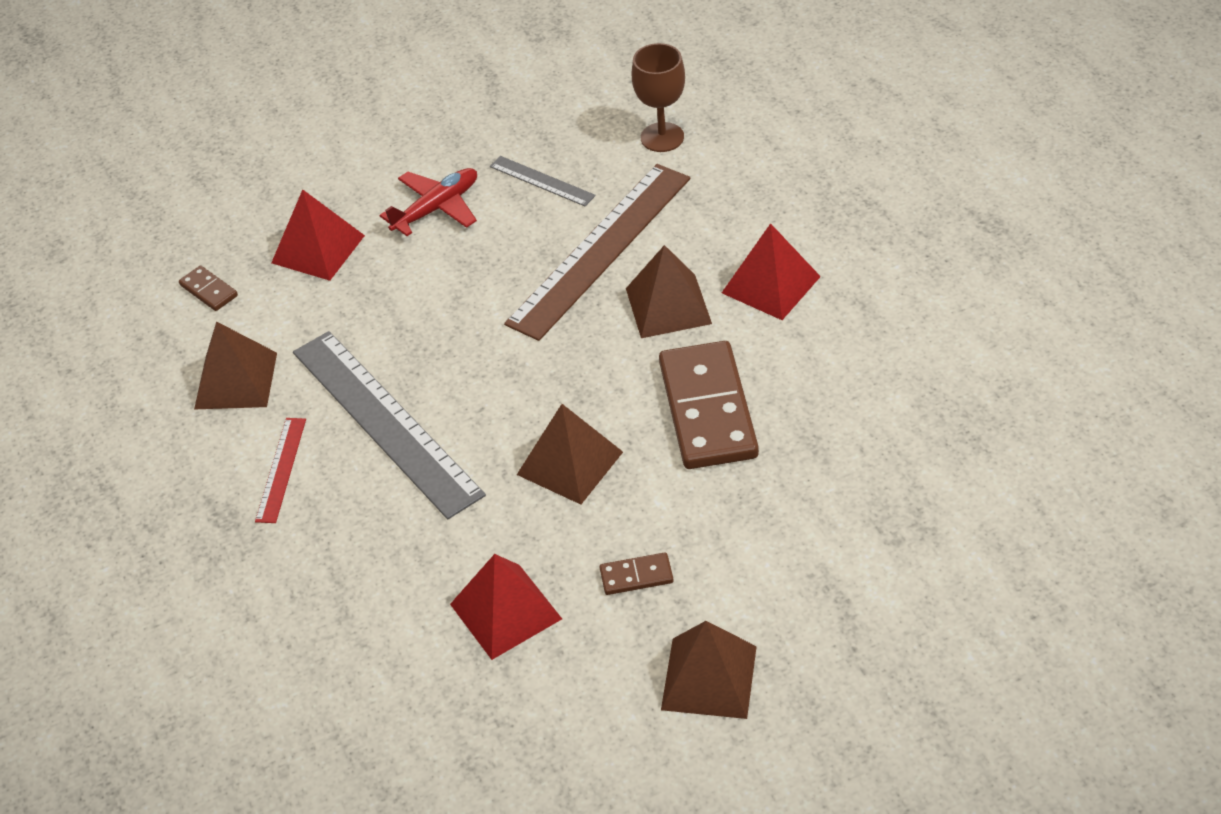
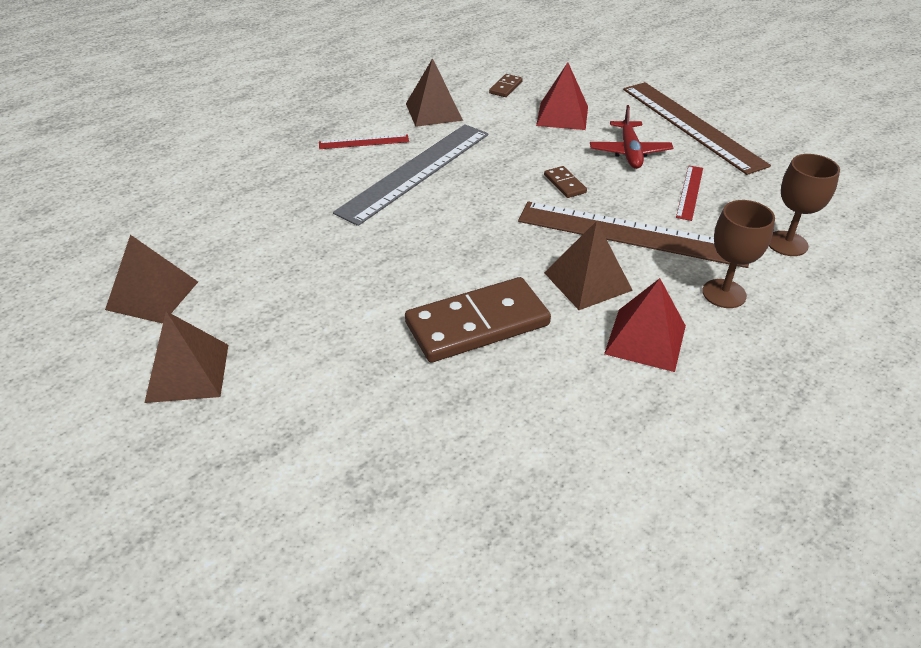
camera: 70 degrees right, 5 degrees down
(403, 138) = (691, 125): none -> brown ruler
(437, 208) = (629, 152): red plane -> red plane turned 60 degrees clockwise
(505, 611) = (252, 255): red pyramid -> none
(542, 181) = (689, 192): grey ruler -> red ruler
(570, 463) = (399, 259): brown pyramid -> brown pyramid (152, 295)
(636, 576) = (290, 314): brown domino -> brown domino (564, 184)
(723, 208) = (724, 294): none -> brown goblet

